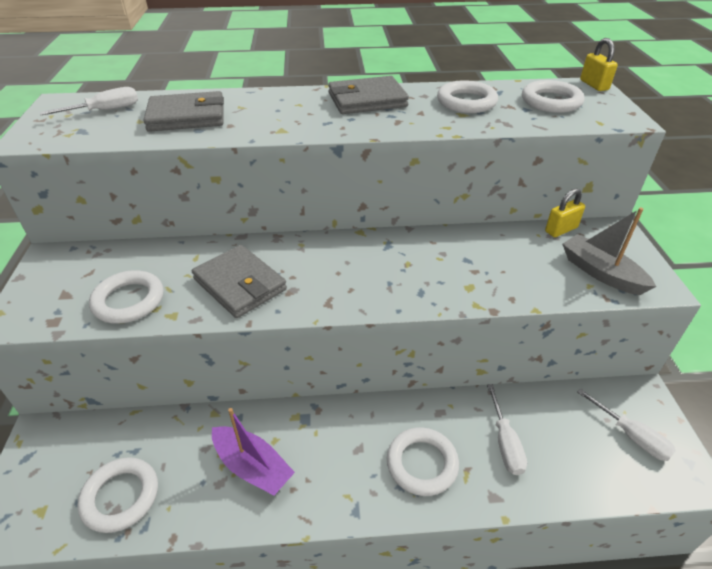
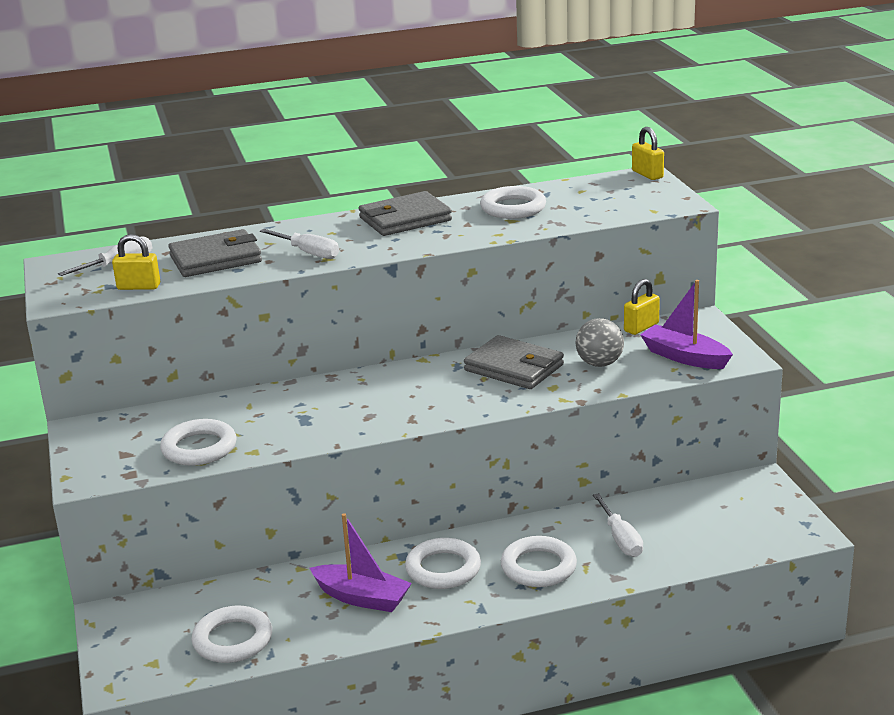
camera: 10 degrees left, 15 degrees down
(103, 135) = (139, 287): none -> yellow padlock
(240, 284) = (311, 419): grey wallet -> grey wallet (514, 368)
(518, 266) = (599, 363): none -> grey ball
(551, 101) = (602, 197): white ring -> white ring (443, 569)
(601, 273) = (684, 357): grey boat -> purple boat
(631, 436) = (748, 513): white screwdriver -> white screwdriver (308, 253)

